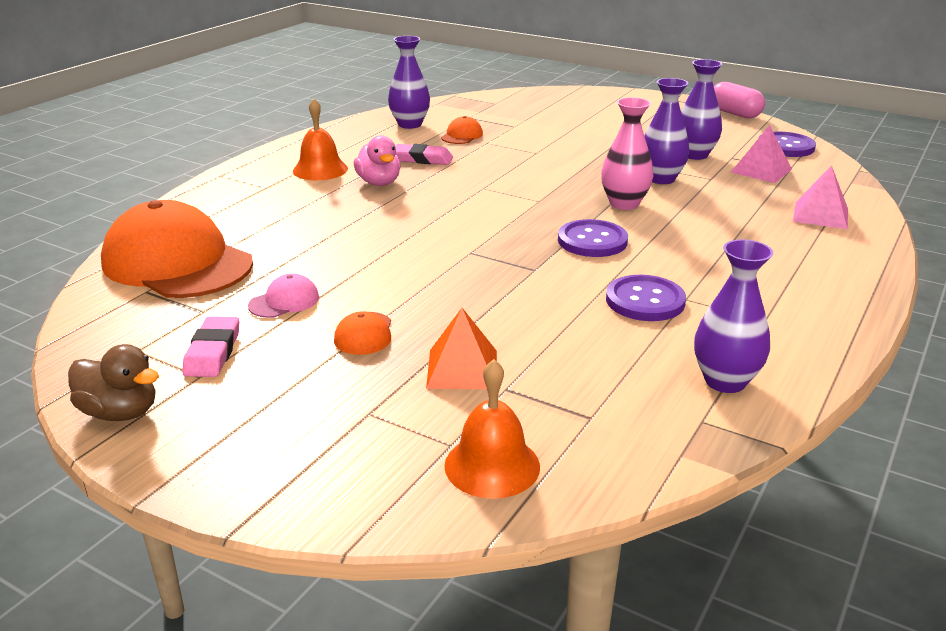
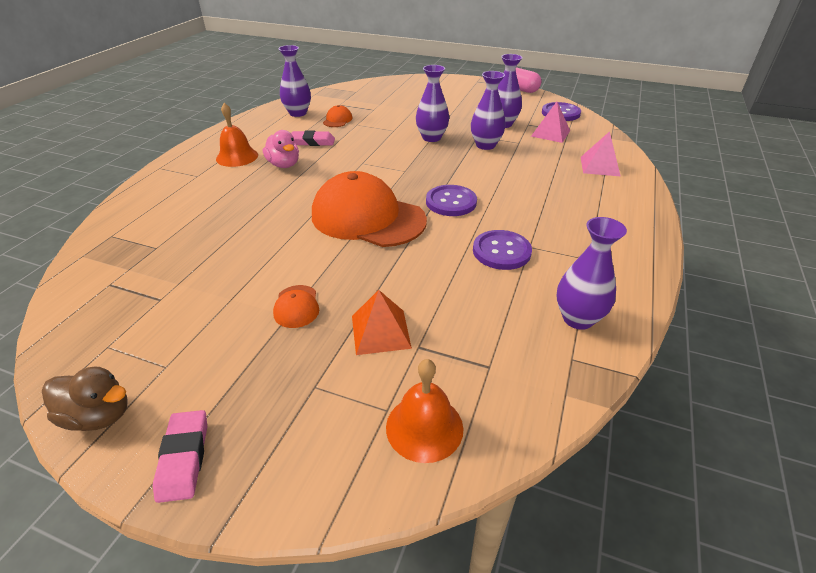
camera: 10 degrees left, 10 degrees up
(177, 263) = (133, 253): orange cap -> orange cap (367, 218)
(213, 352) = (174, 340): pink eraser -> pink eraser (184, 458)
(284, 301) = (227, 282): pink cap -> none
(587, 165) = (431, 138): none -> purple vase
(624, 204) = (465, 168): pink vase -> none

